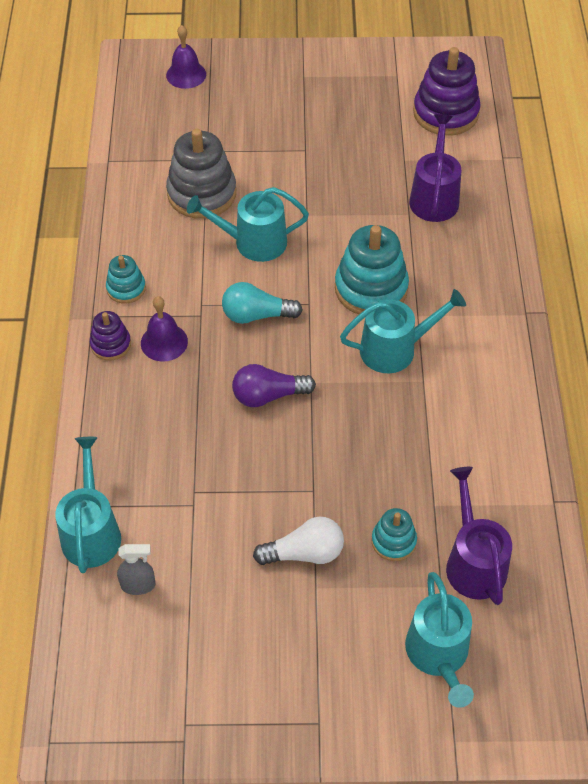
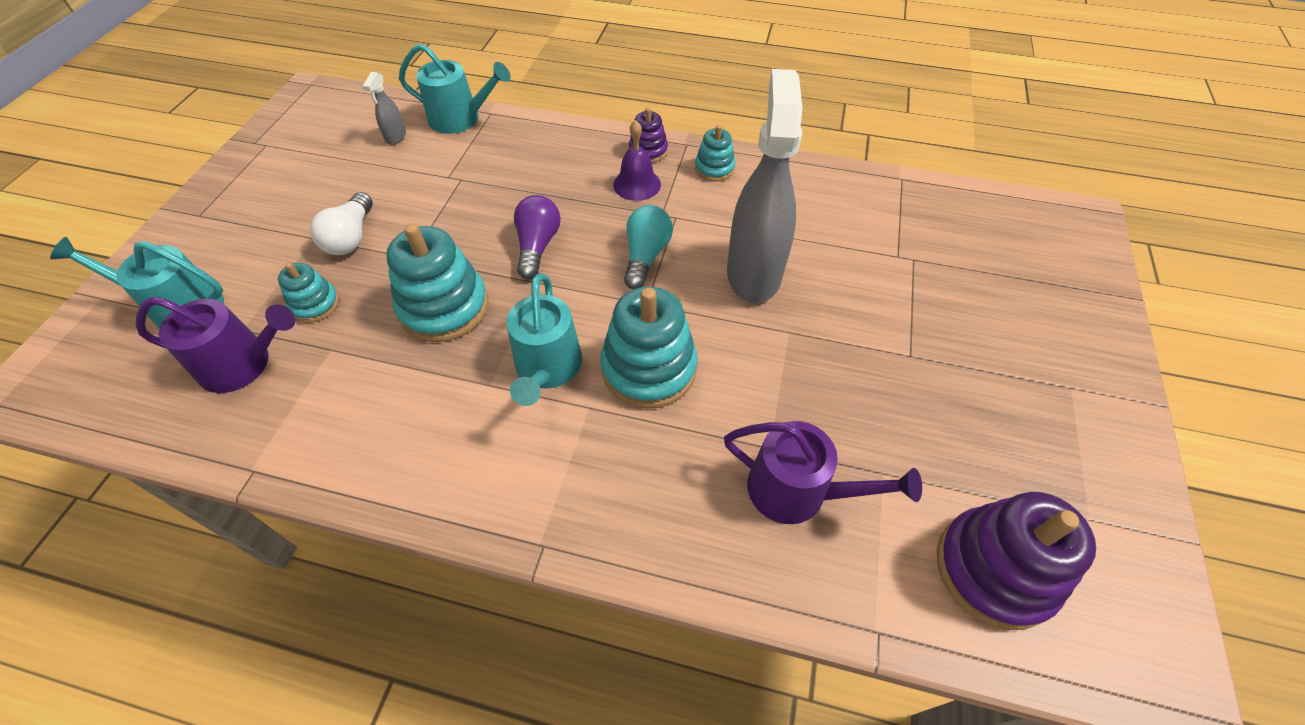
camera: 105 degrees right, 0 degrees up
(186, 74) = (1058, 262): purple bell -> none
(202, 193) = (840, 243): grey stacking toy -> none
(253, 242) = (753, 273): turquoise watering can -> grey spray bottle
(361, 440) = (444, 307): none -> turquoise stacking toy

